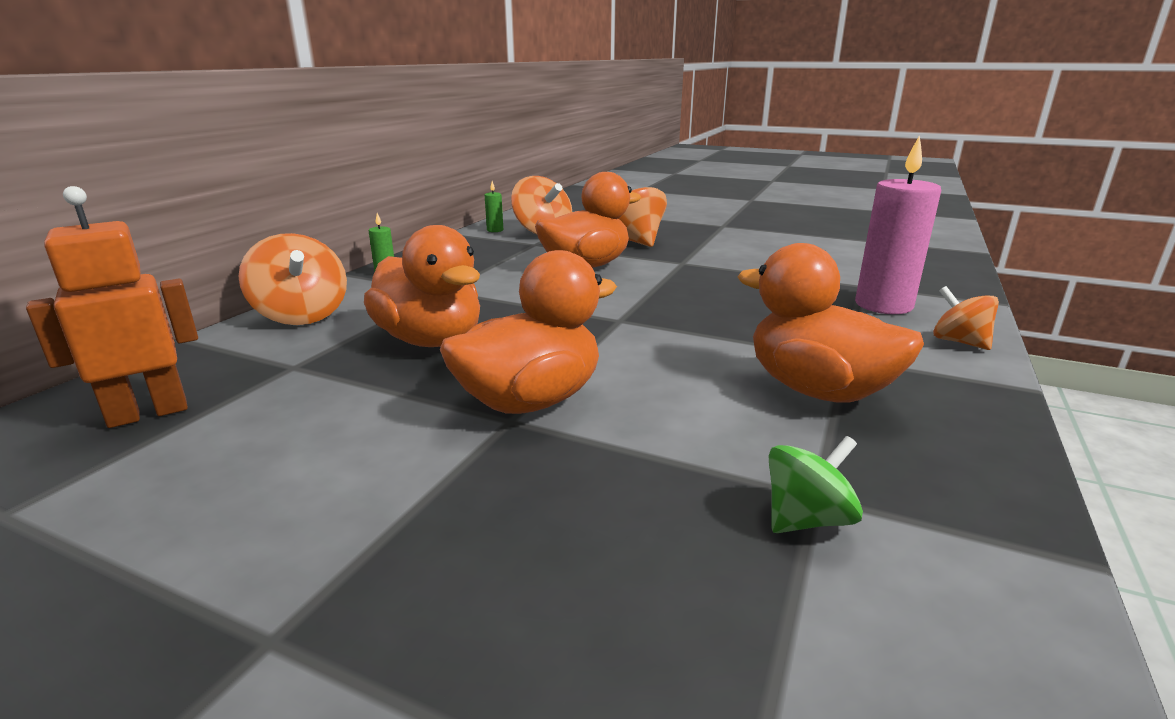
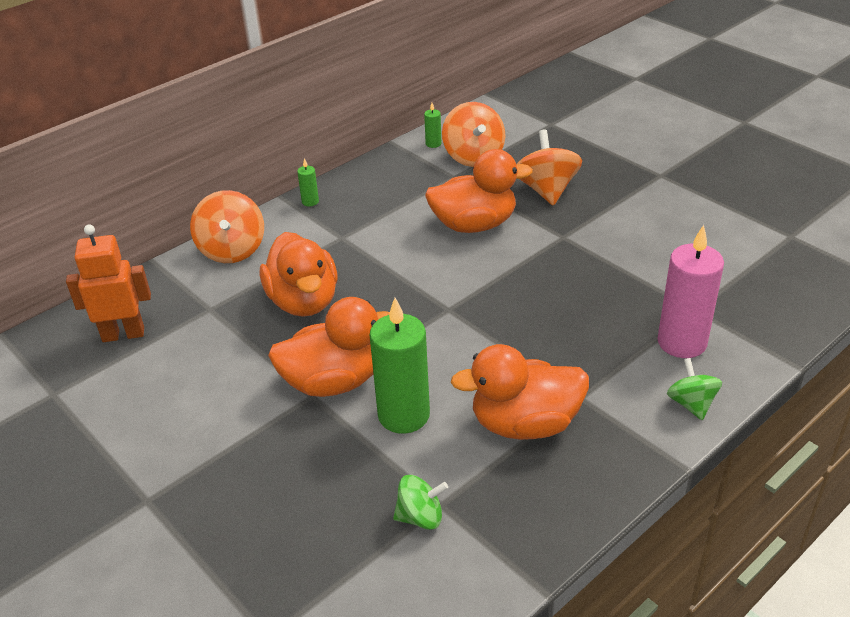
camera: 25 degrees right, 15 degrees up
(659, 413) = (404, 415): none -> green candle
(817, 390) = (524, 424): orange duck -> orange duck turned 75 degrees counterclockwise
(959, 342) = (691, 404): orange spinning top -> green spinning top

